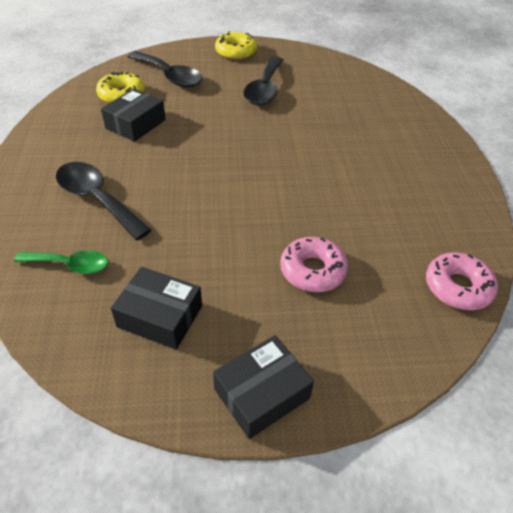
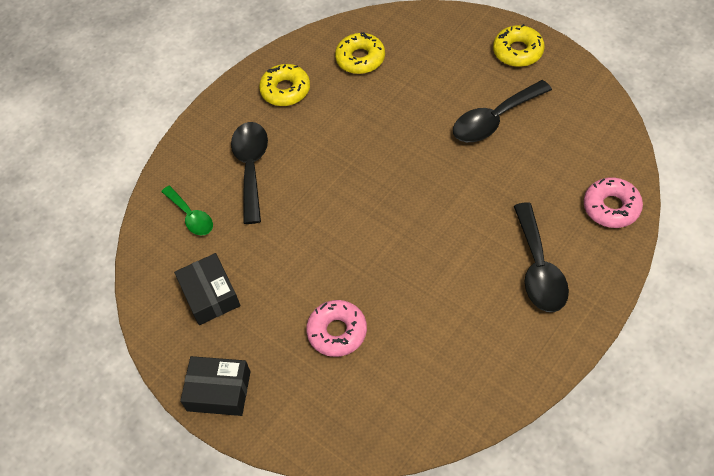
camera: 50 degrees right, 10 degrees up
(74, 137) = (285, 90): none -> yellow donut
(135, 124) = (342, 102): black box -> none
(170, 76) = (422, 55): black spoon -> black spoon (539, 268)
(457, 287) = (426, 422): pink donut -> pink donut (611, 207)

